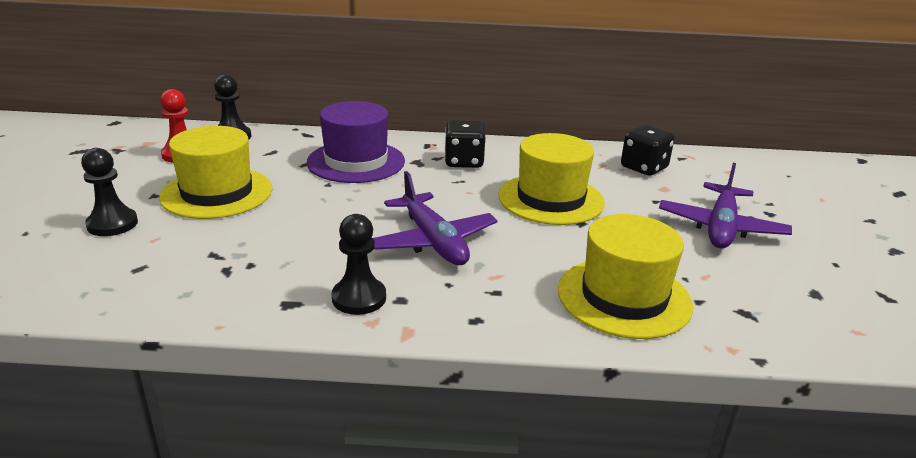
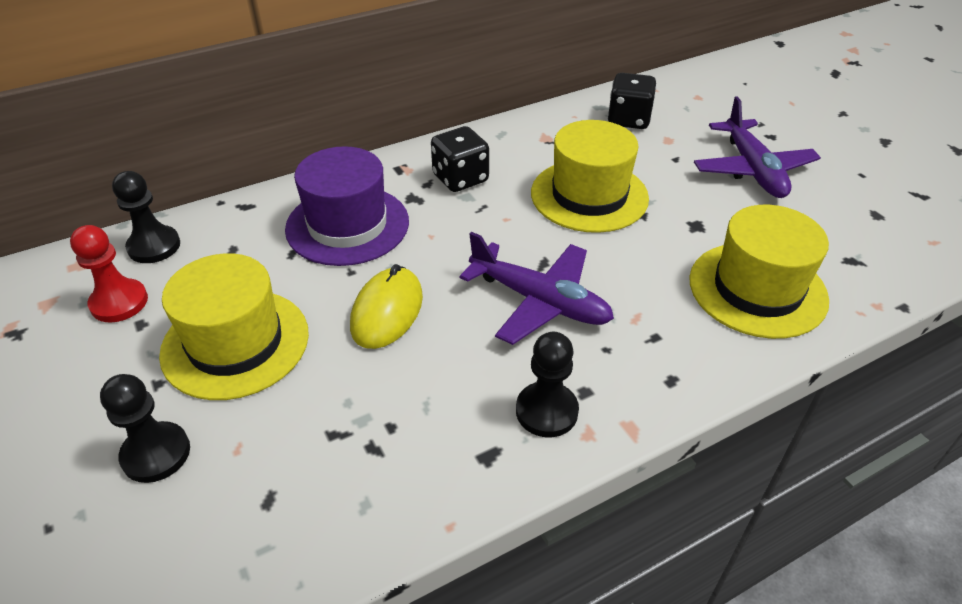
camera: 30 degrees left, 15 degrees up
(323, 210) = (387, 311): none -> yellow mouse

